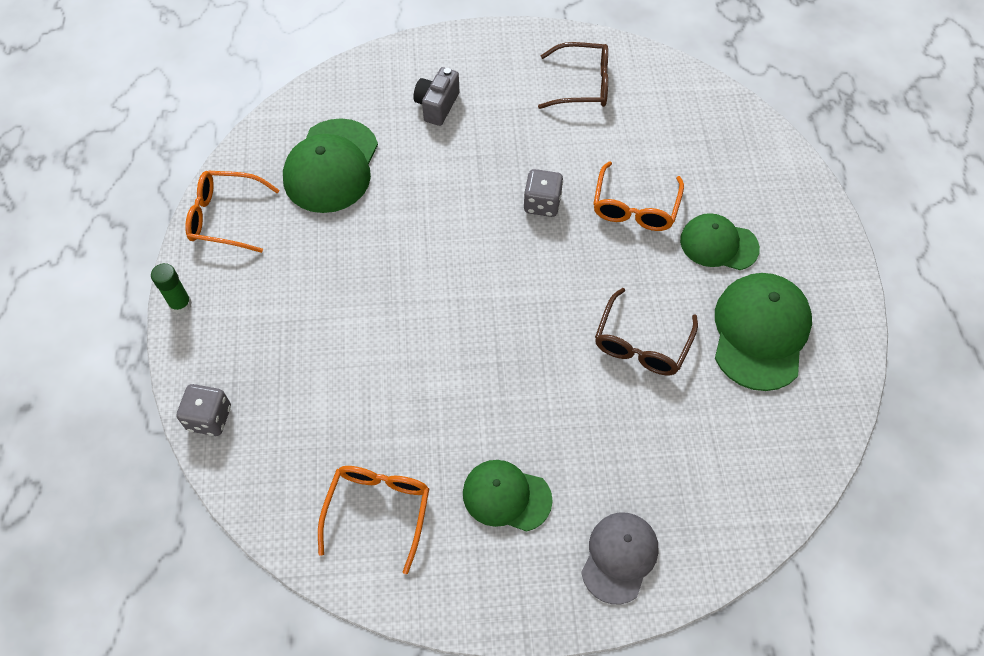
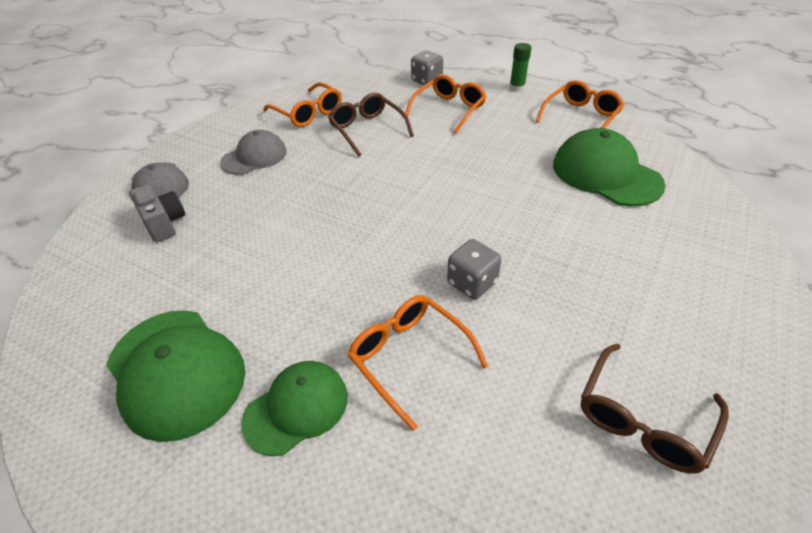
camera: 125 degrees right, 15 degrees down
(278, 351) = (449, 109): none -> orange glasses
(437, 106) = (657, 263): grey camera -> grey camera (164, 223)
(506, 496) = (254, 157): green cap -> grey cap
(641, 343) = (268, 274): brown glasses -> brown glasses (367, 130)

